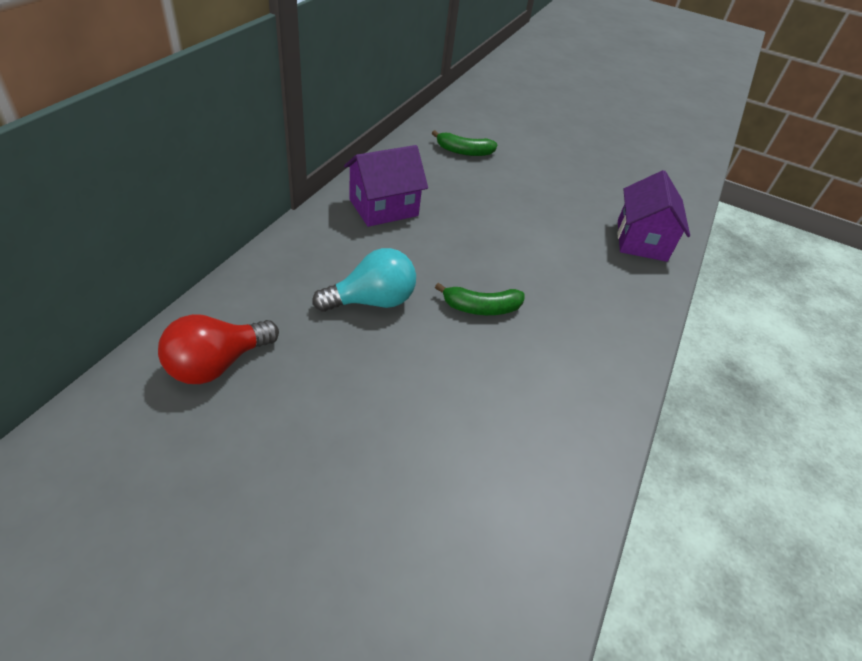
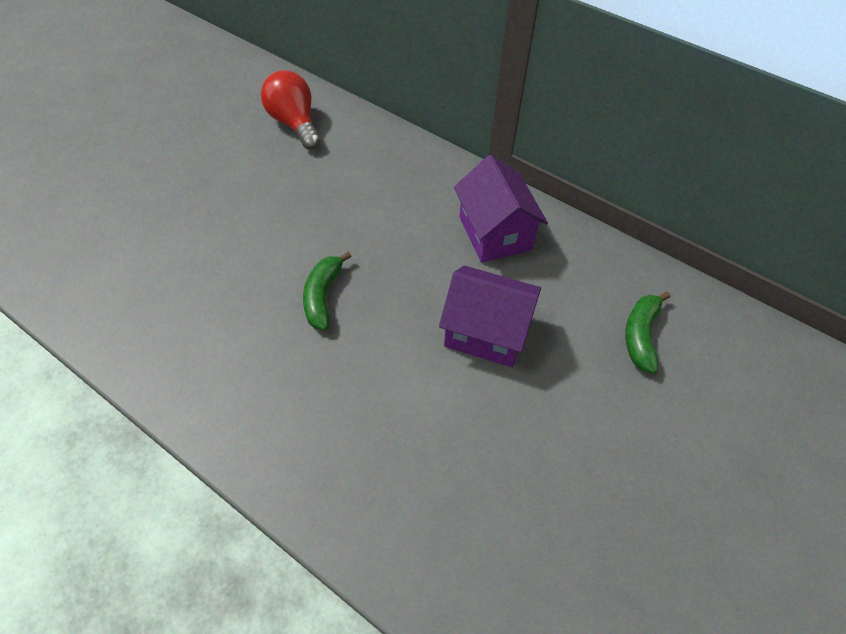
camera: 105 degrees right, 10 degrees up
(372, 301) = (347, 212): turquoise light bulb -> none
(641, 240) = (432, 535): purple house -> purple house (486, 332)

